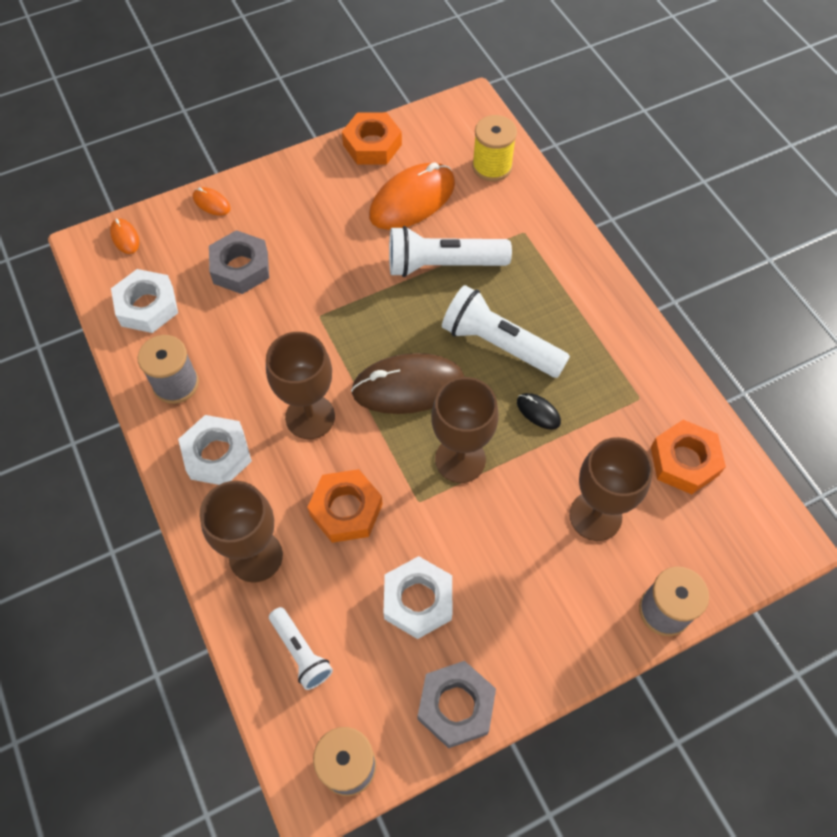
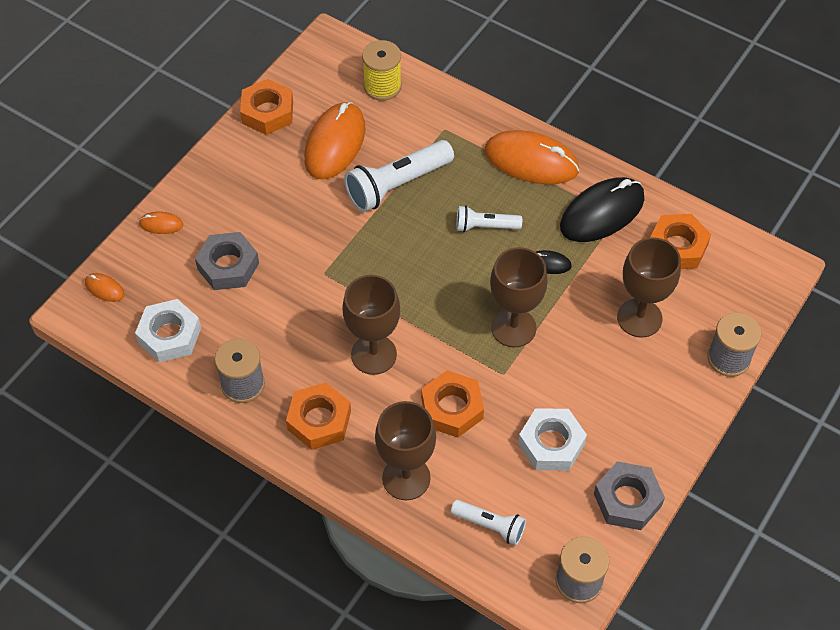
camera: 30 degrees left, 5 degrees down
(217, 455) = (319, 420): white nut -> orange nut
(408, 386) = (435, 293): brown mouse -> none
(500, 344) = (485, 226): white flashlight -> white flashlight, size x0.57
(588, 301) = (531, 161): none -> orange mouse
(626, 387) = (602, 213): none -> black mouse

